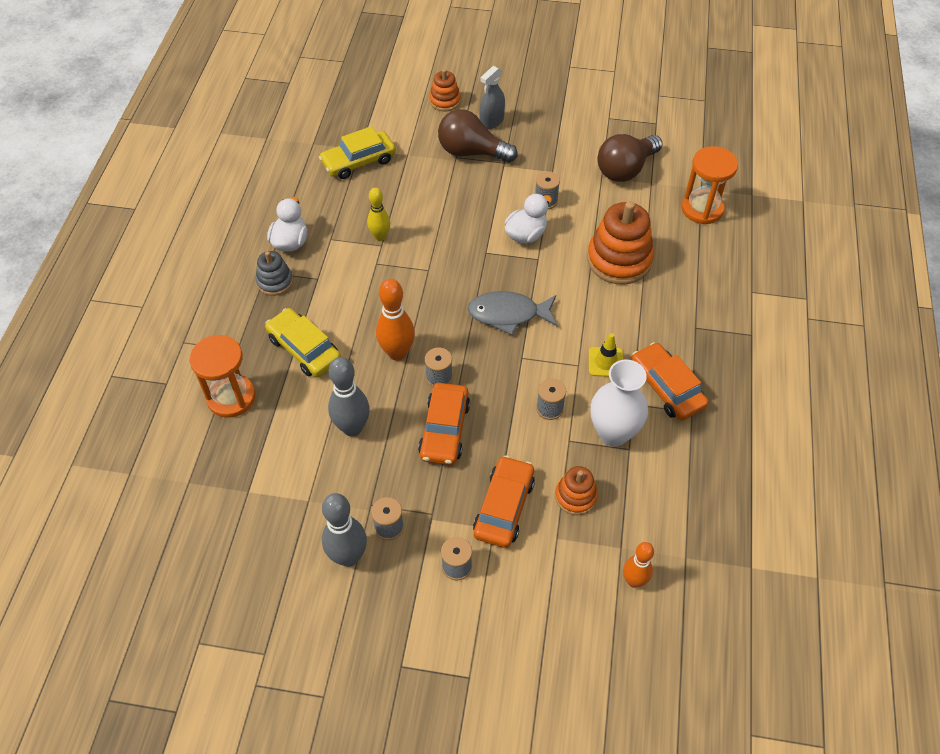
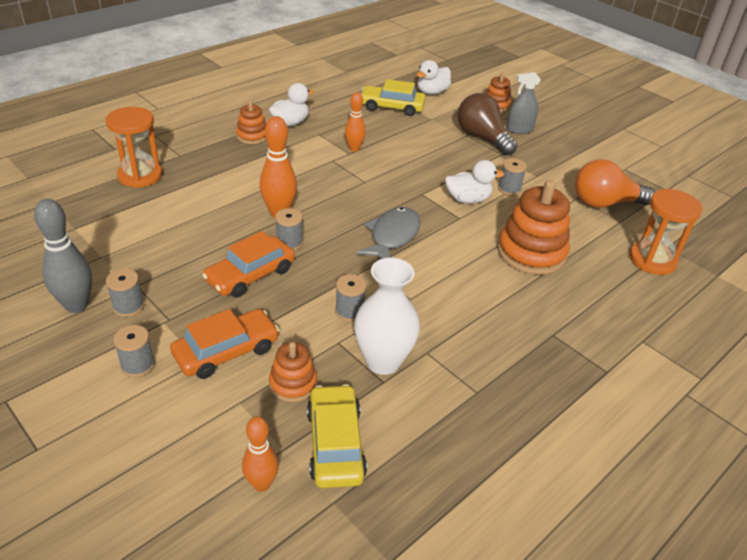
camera: 35 degrees right, 15 degrees down
(275, 282) = (252, 136): grey stacking toy -> orange stacking toy
(304, 349) = (221, 177): yellow car -> yellow car (335, 444)
(352, 428) = (189, 235): grey bowling pin -> none
(374, 118) = (432, 92): none -> white duck
(380, 237) = (354, 148): yellow bowling pin -> orange bowling pin
(508, 314) = (392, 236): grey fish -> grey fish turned 75 degrees clockwise
(606, 362) = (437, 310): yellow traffic cone -> none
(625, 169) = (604, 203): brown light bulb -> orange light bulb
(666, 387) = (473, 360): orange car -> none

